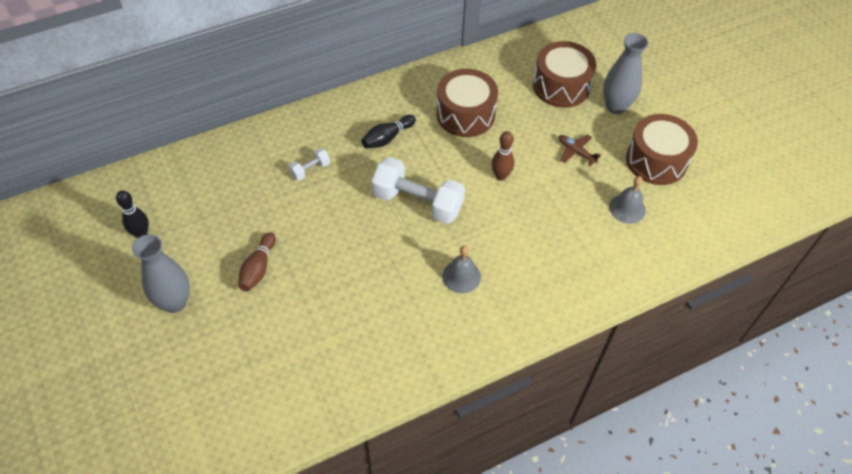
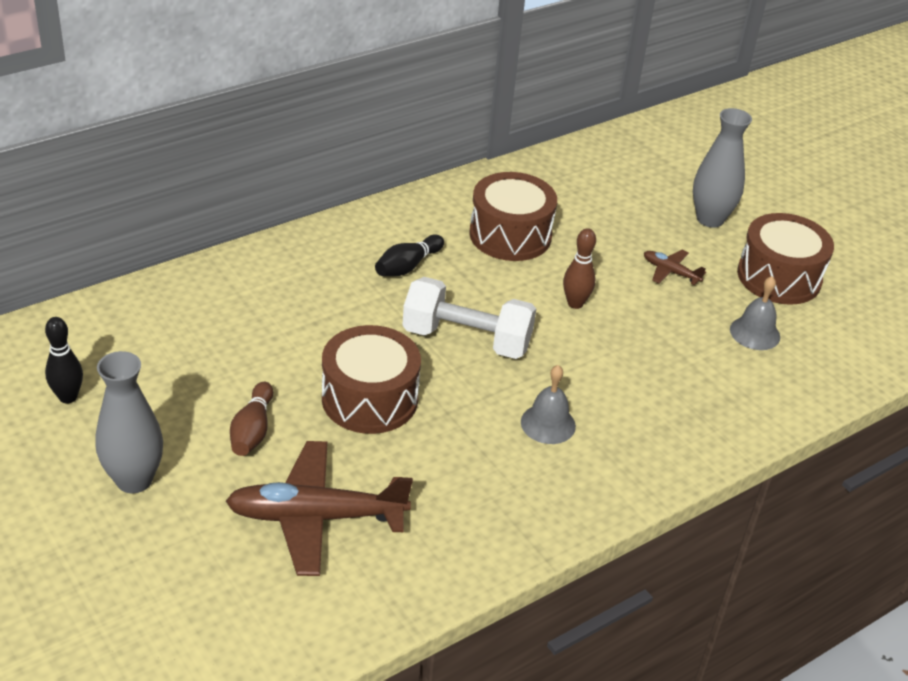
camera: 10 degrees left, 15 degrees down
(289, 341) = (315, 517): none -> brown plane
(310, 170) = (305, 308): white dumbbell -> none
(561, 86) = (632, 199): brown drum -> brown drum (369, 399)

